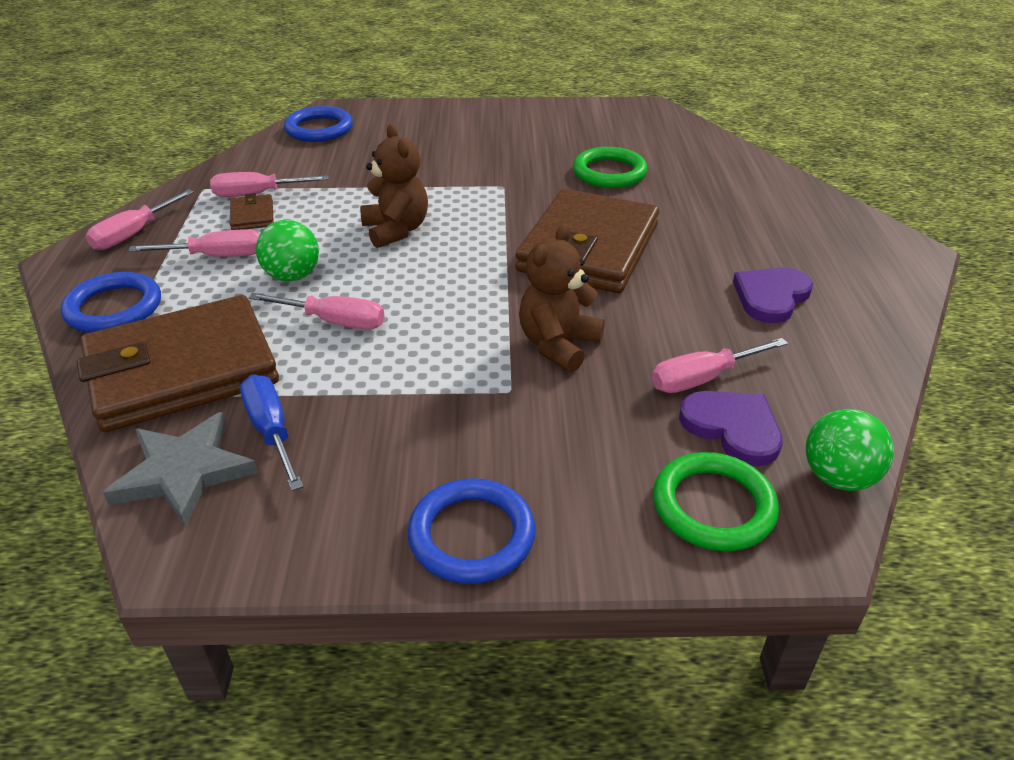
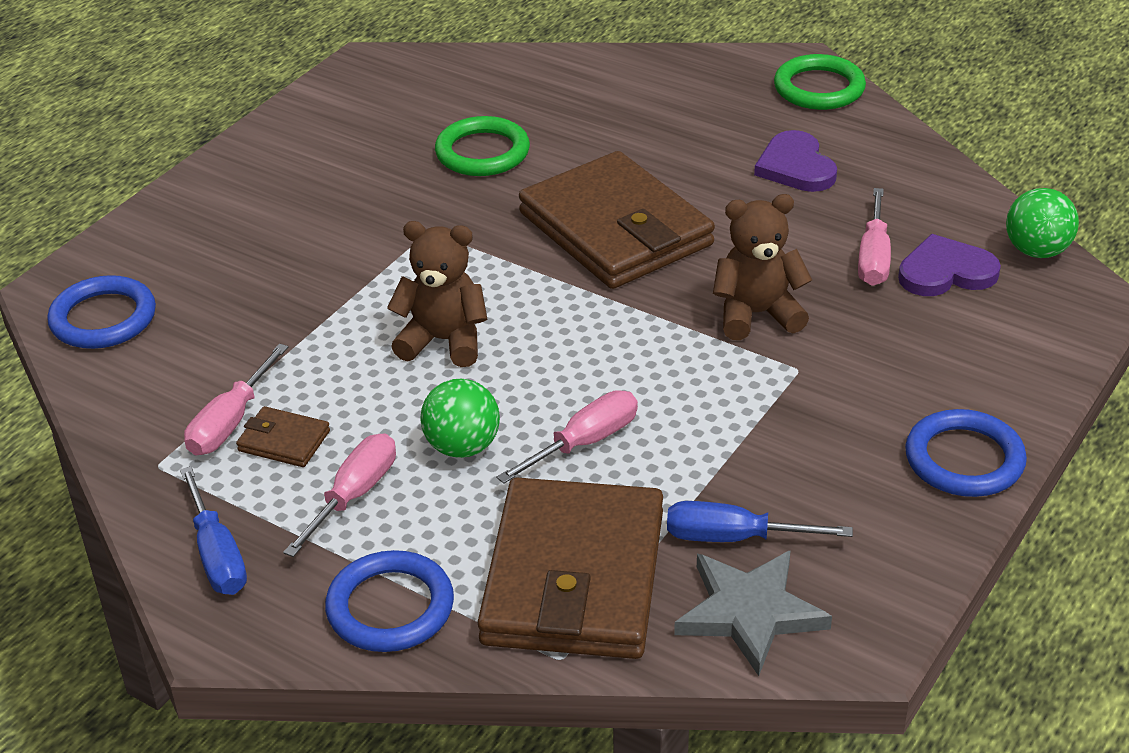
camera: 55 degrees left, 0 degrees up
(134, 233) = (217, 554): pink screwdriver -> blue screwdriver
(558, 345) = (757, 314): brown teddy bear -> brown teddy bear turned 105 degrees clockwise
(713, 506) = (1022, 323): green ring -> green ring (819, 88)

